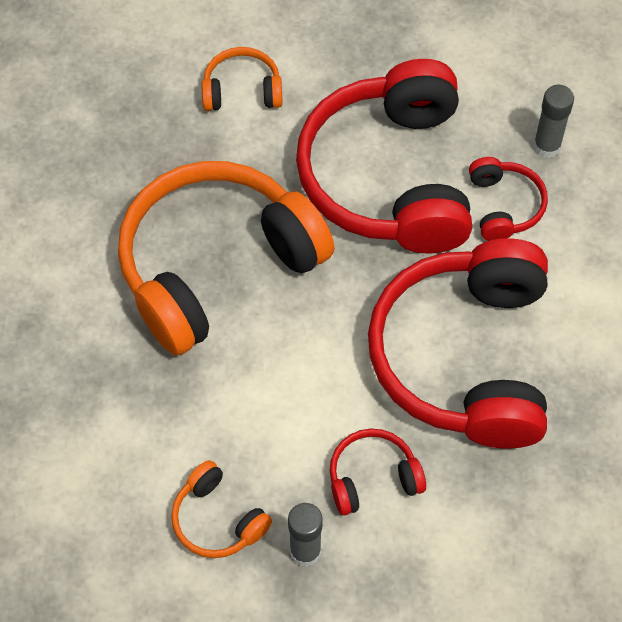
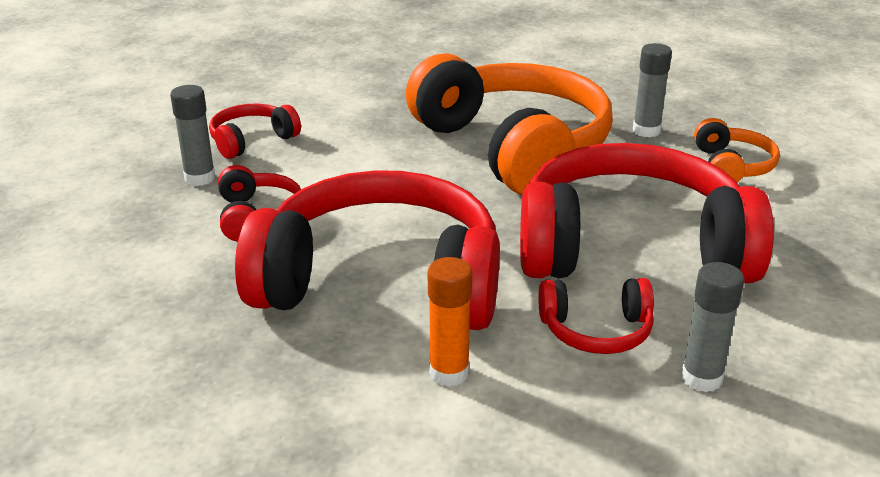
camera: 95 degrees right, 30 degrees down
(173, 151) = (646, 131): none -> grey glue stick
(217, 519) = (252, 141): orange headphones -> red headphones
(569, 299) = (449, 373): none -> orange glue stick

